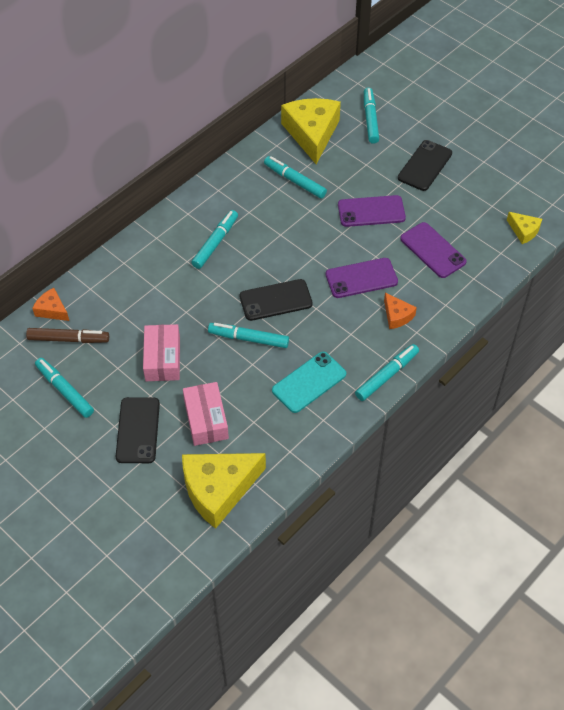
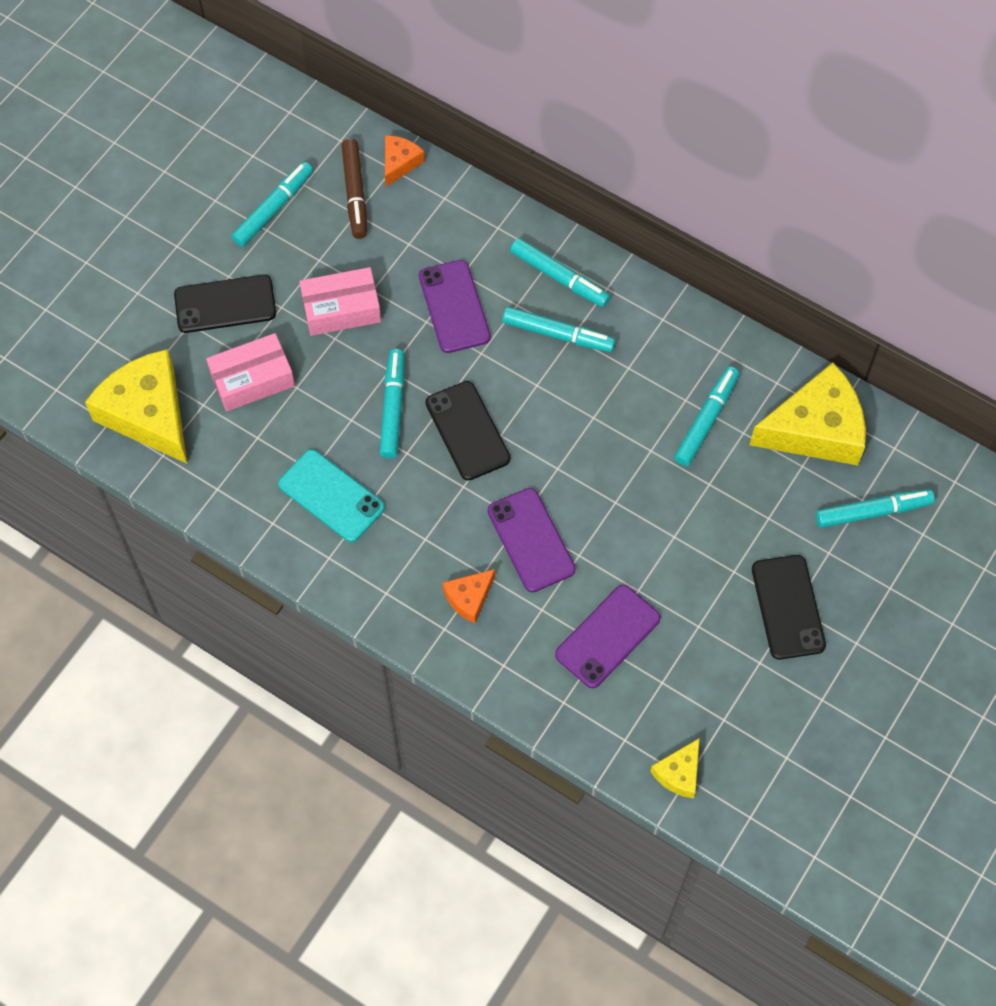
camera: 80 degrees right, 10 degrees up
(371, 211) = (668, 538): purple phone -> purple phone (454, 307)
(386, 376) = (358, 596): turquoise marker -> turquoise marker (559, 277)
(425, 166) = (788, 607): black phone -> black phone turned 60 degrees clockwise

